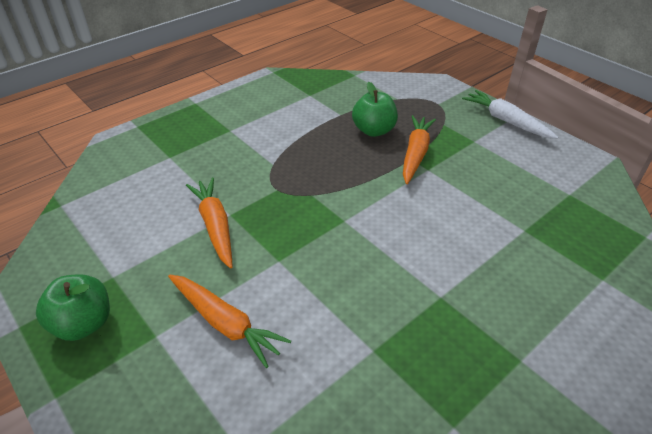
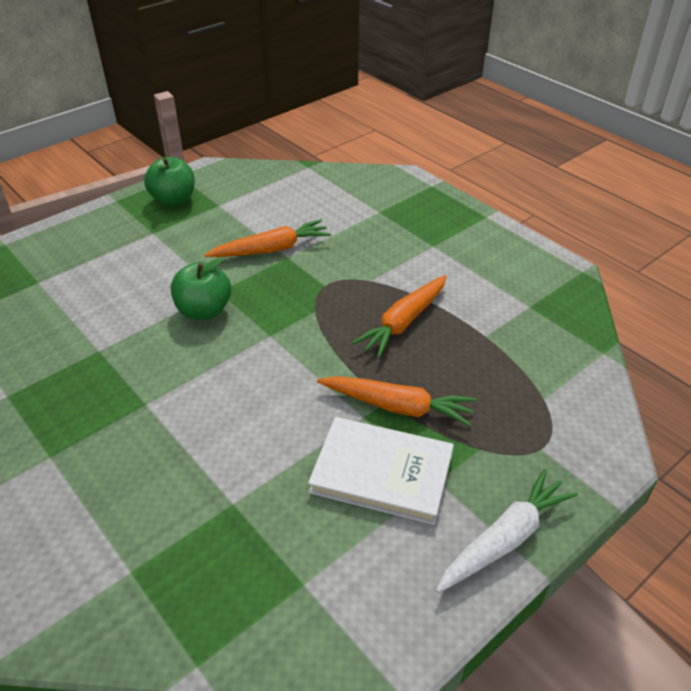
camera: 90 degrees right, 0 degrees up
(225, 323) = (154, 265): orange carrot -> orange carrot (403, 322)
(373, 130) = (449, 367): green apple -> green apple (204, 311)
(475, 162) = (382, 473): none -> white book

